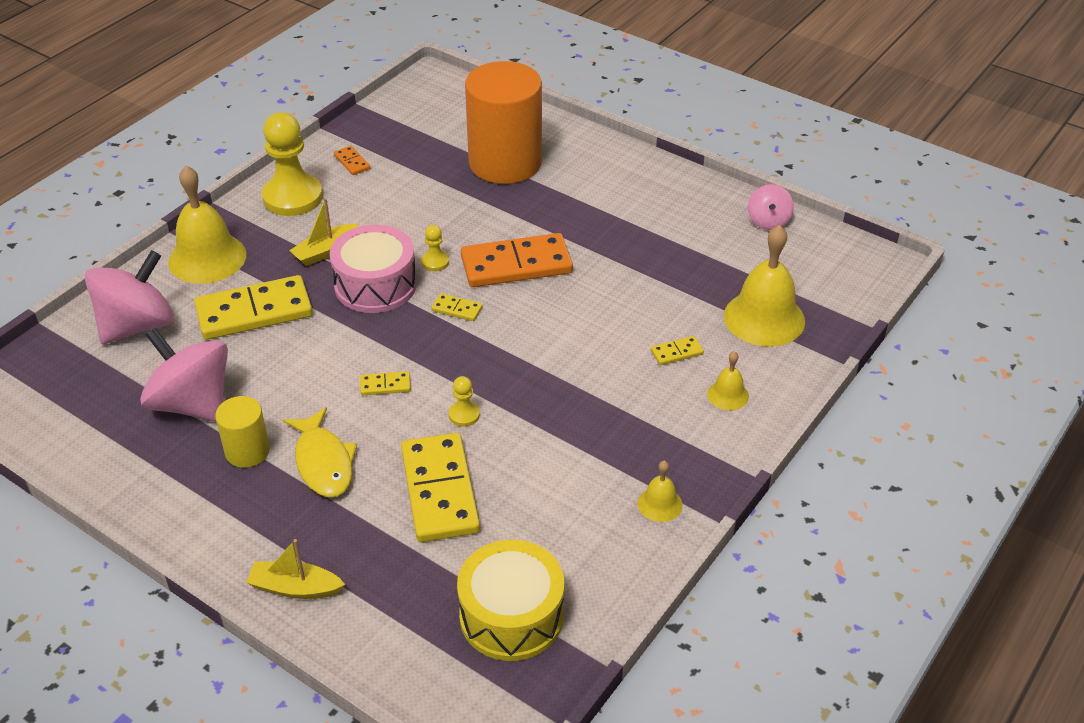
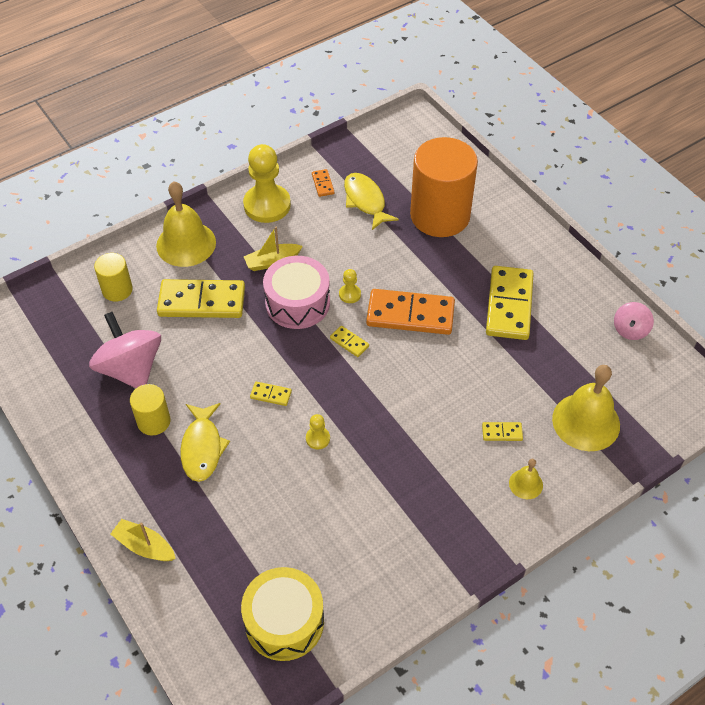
camera: 20 degrees right, 10 degrees up
(137, 325) = (117, 290): pink spinning top -> yellow cylinder
(411, 167) = (365, 201): none -> yellow fish
(439, 491) = (274, 499): yellow domino -> yellow domino (509, 305)
(660, 504) = (431, 564): yellow bell -> none

